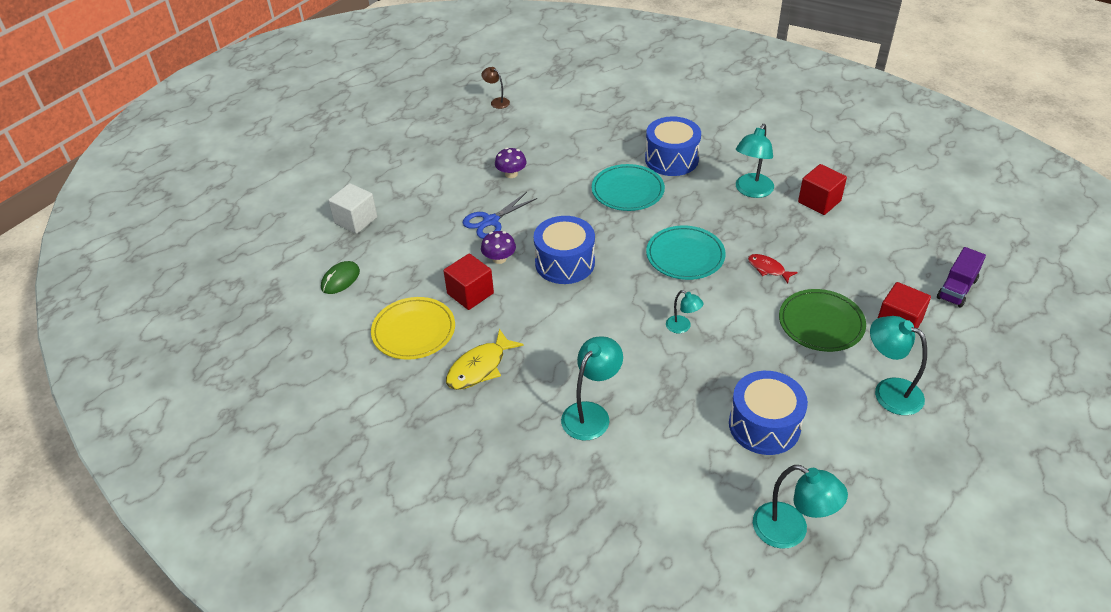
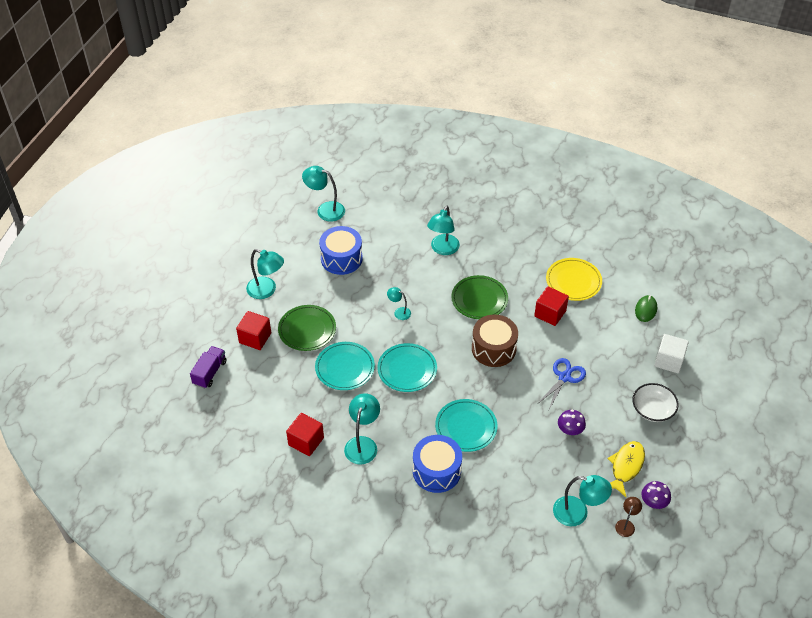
camera: 165 degrees right, 5 degrees up
(409, 179) = (652, 410): none -> white bowl
(479, 367) = (520, 265): yellow fish -> yellow fish (626, 466)
(497, 102) = (626, 524): brown lamp -> brown lamp turned 90 degrees counterclockwise
(499, 259) = (542, 344): purple mushroom -> purple mushroom (654, 502)
(538, 113) = (577, 513): none -> turquoise lamp
(560, 327) = (479, 299): none -> green plate
(565, 263) = (493, 349): blue drum -> brown drum
(768, 269) = (345, 368): red fish -> turquoise plate

